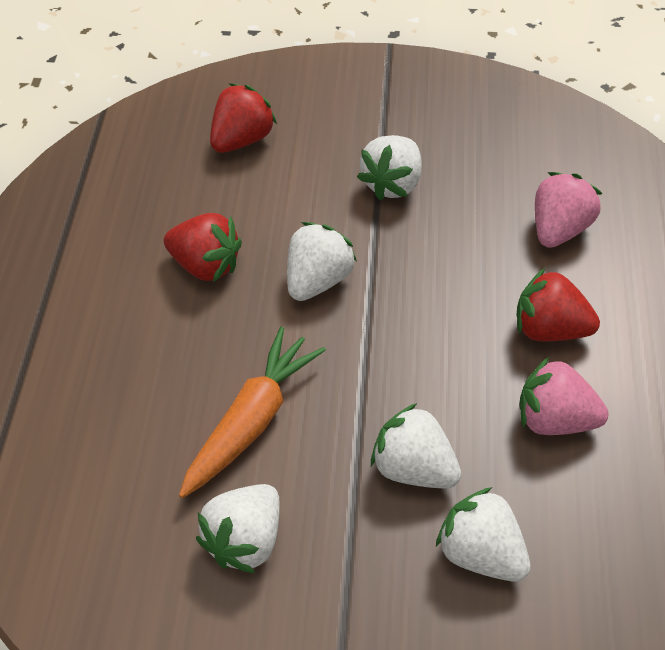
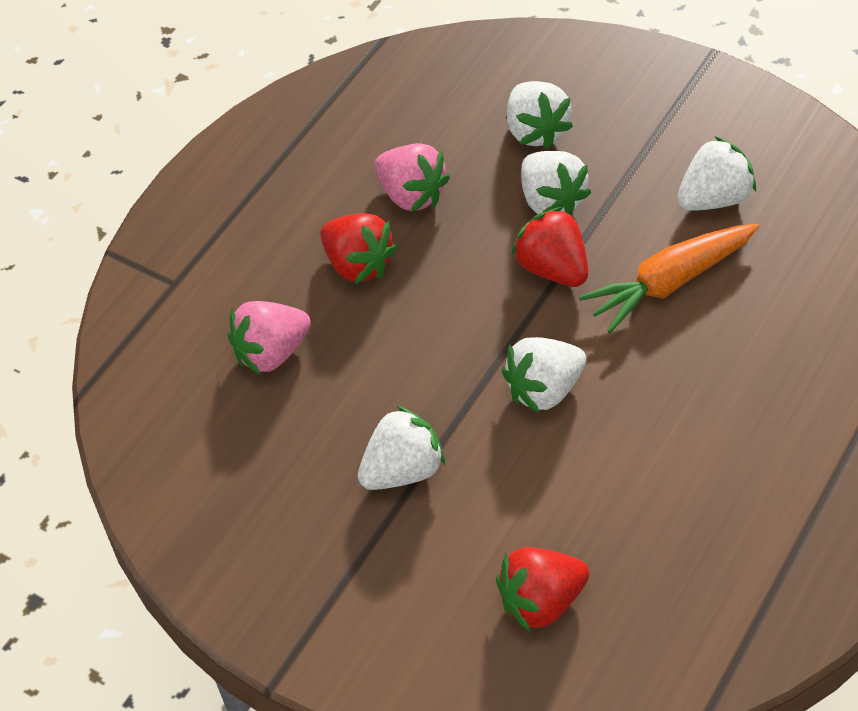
camera: 150 degrees left, 0 degrees up
(205, 265) = (651, 449): red strawberry -> red strawberry (552, 268)

